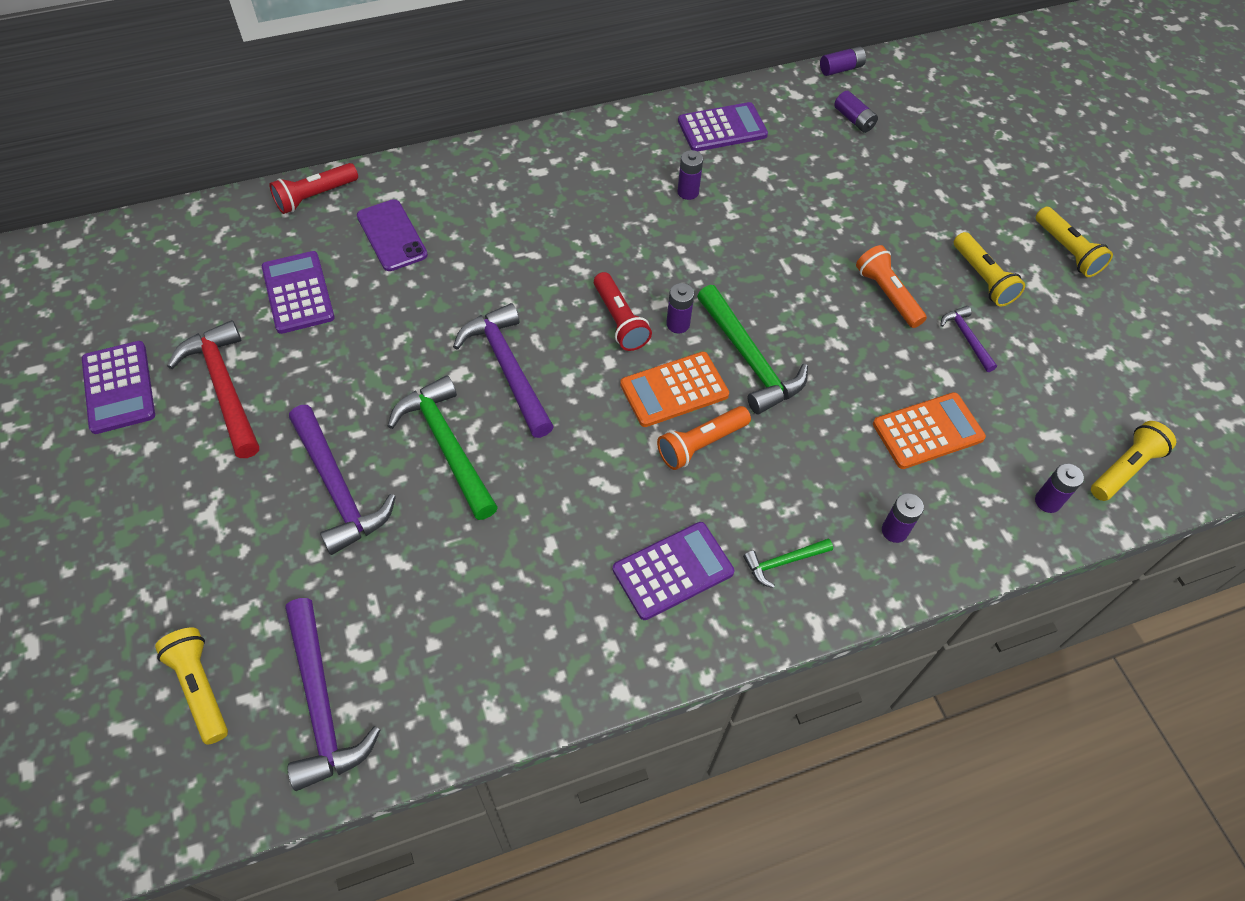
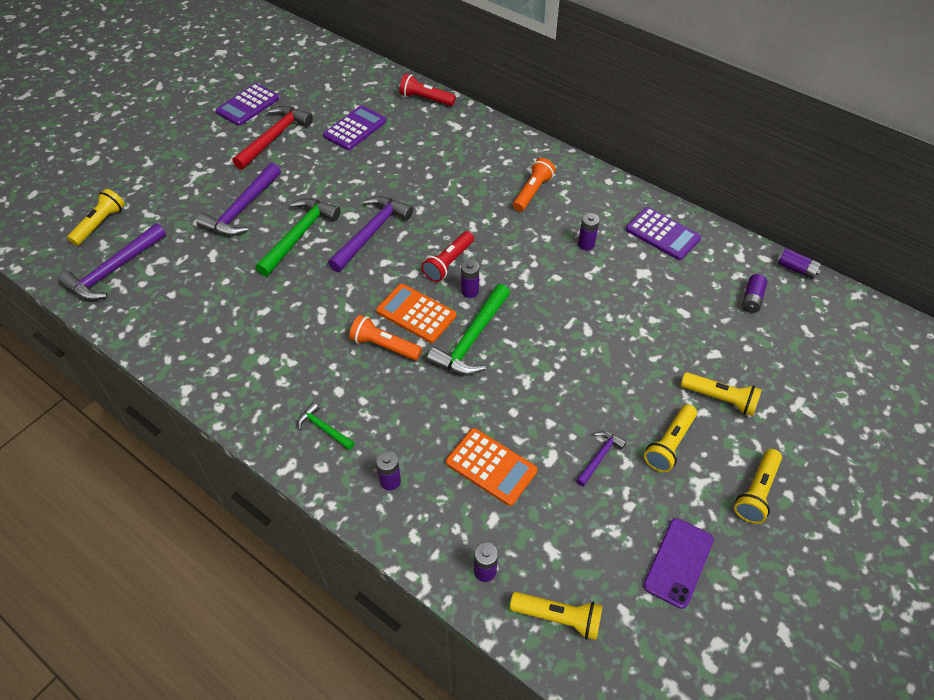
camera: 60 degrees right, 5 degrees down
(392, 235) = (425, 140): purple phone -> purple phone (678, 562)
(673, 570) = (282, 375): purple calculator -> none
(887, 295) = (597, 391): orange flashlight -> orange flashlight (532, 192)
(954, 212) = (720, 399): none -> yellow flashlight

